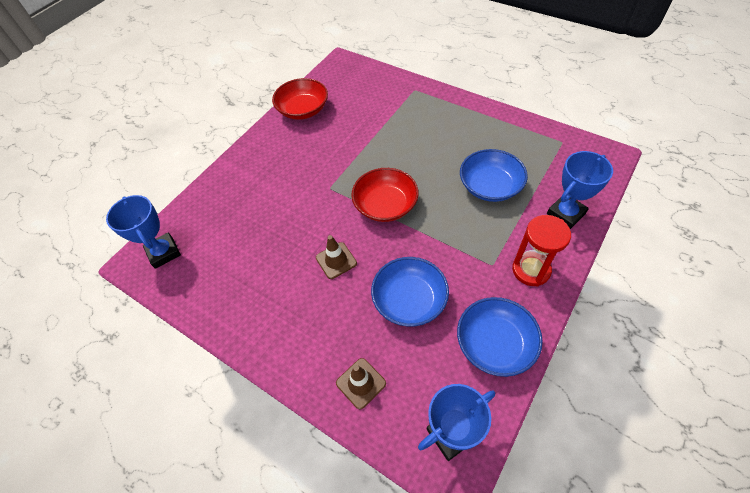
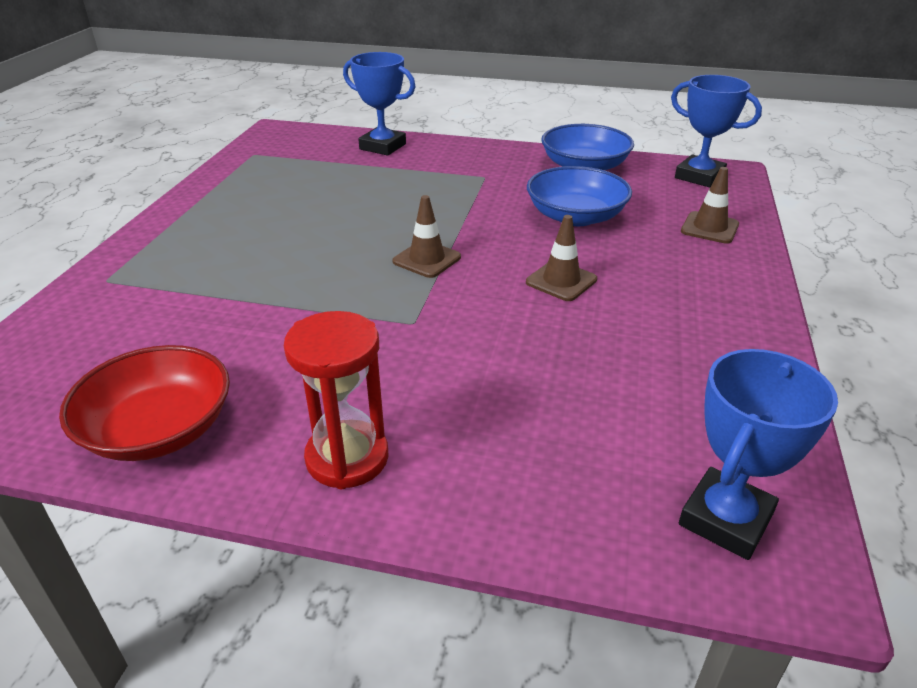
camera: 115 degrees left, 20 degrees down
(385, 205) = (427, 259): red bowl -> brown traffic cone
(490, 186) = (353, 189): blue bowl -> none
(531, 270) = (477, 158): red hourglass -> red hourglass (347, 458)

